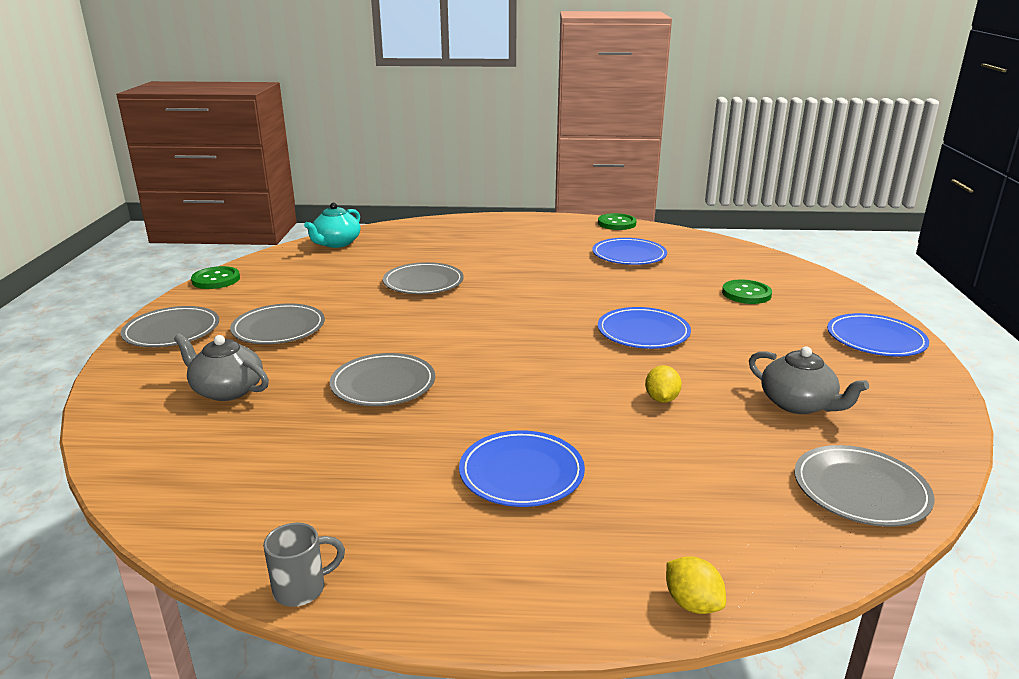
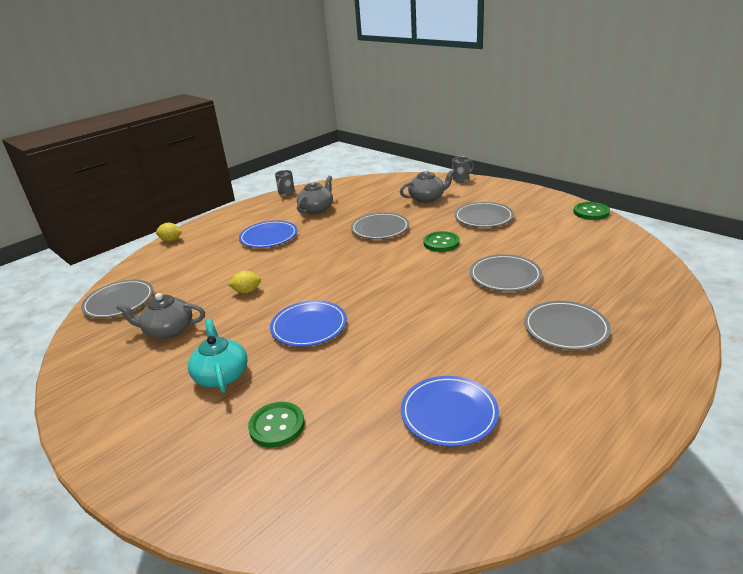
camera: 135 degrees right, 5 degrees up
(110, 389) = (461, 179): none -> grey mug
(172, 331) = (514, 194): grey plate -> grey plate (565, 328)
(336, 243) = (644, 265): turquoise teapot -> turquoise teapot (221, 375)
(359, 484) = (317, 209): none -> grey teapot
(616, 223) = (573, 480): green button -> green button (441, 243)
(661, 399) = (247, 291): yellow lemon -> yellow lemon turned 60 degrees counterclockwise
(875, 339) = (127, 431): blue plate -> none

